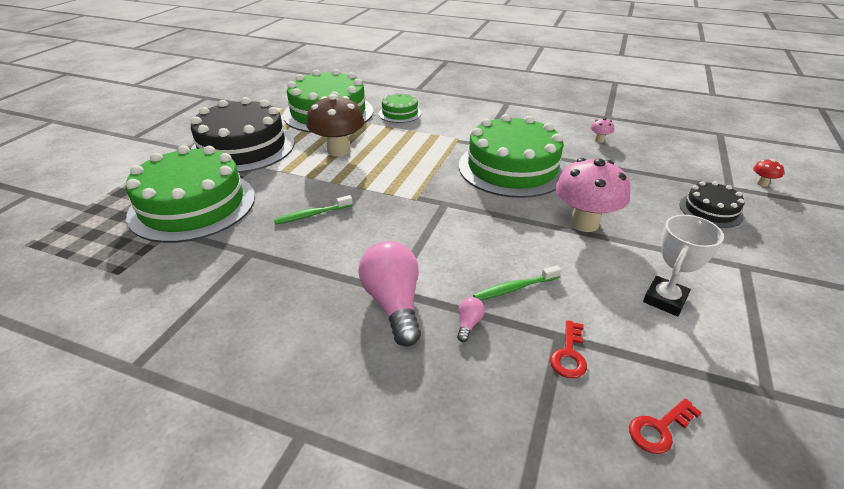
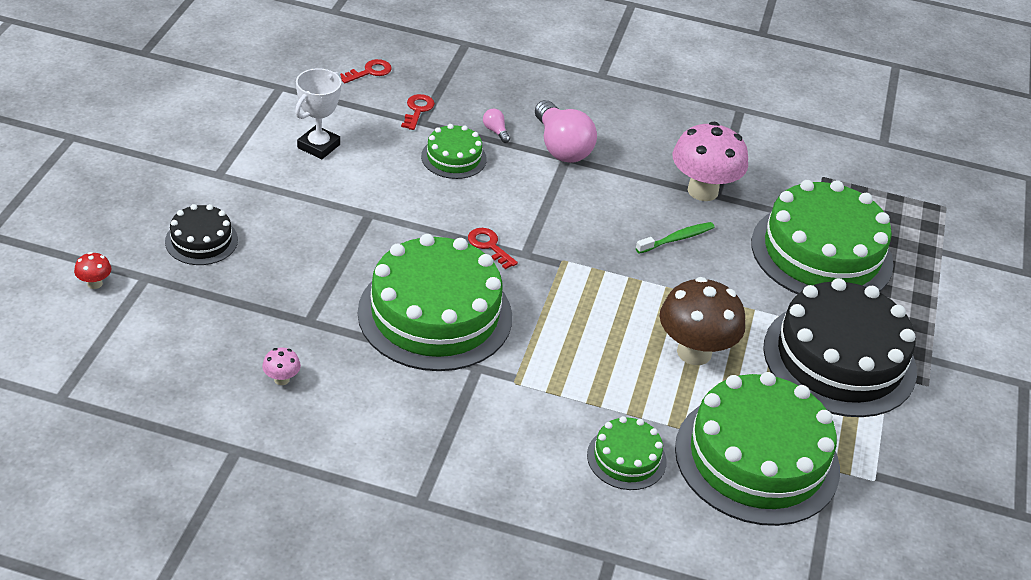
camera: 170 degrees right, 5 degrees up
(468, 324) = (495, 131): pink light bulb -> pink light bulb turned 135 degrees clockwise
(475, 208) = (489, 246): none -> red key
(514, 288) = (453, 157): green toothbrush -> green cake
(584, 223) = (364, 224): pink mushroom -> pink mushroom (702, 191)

